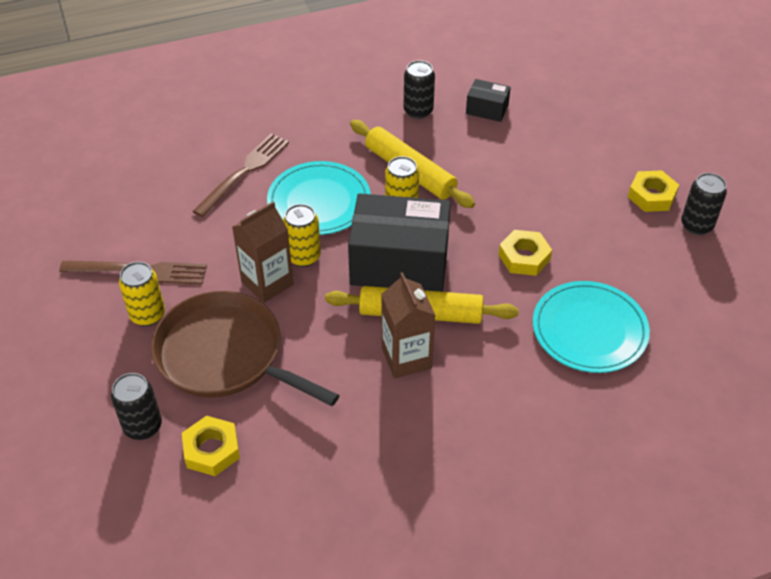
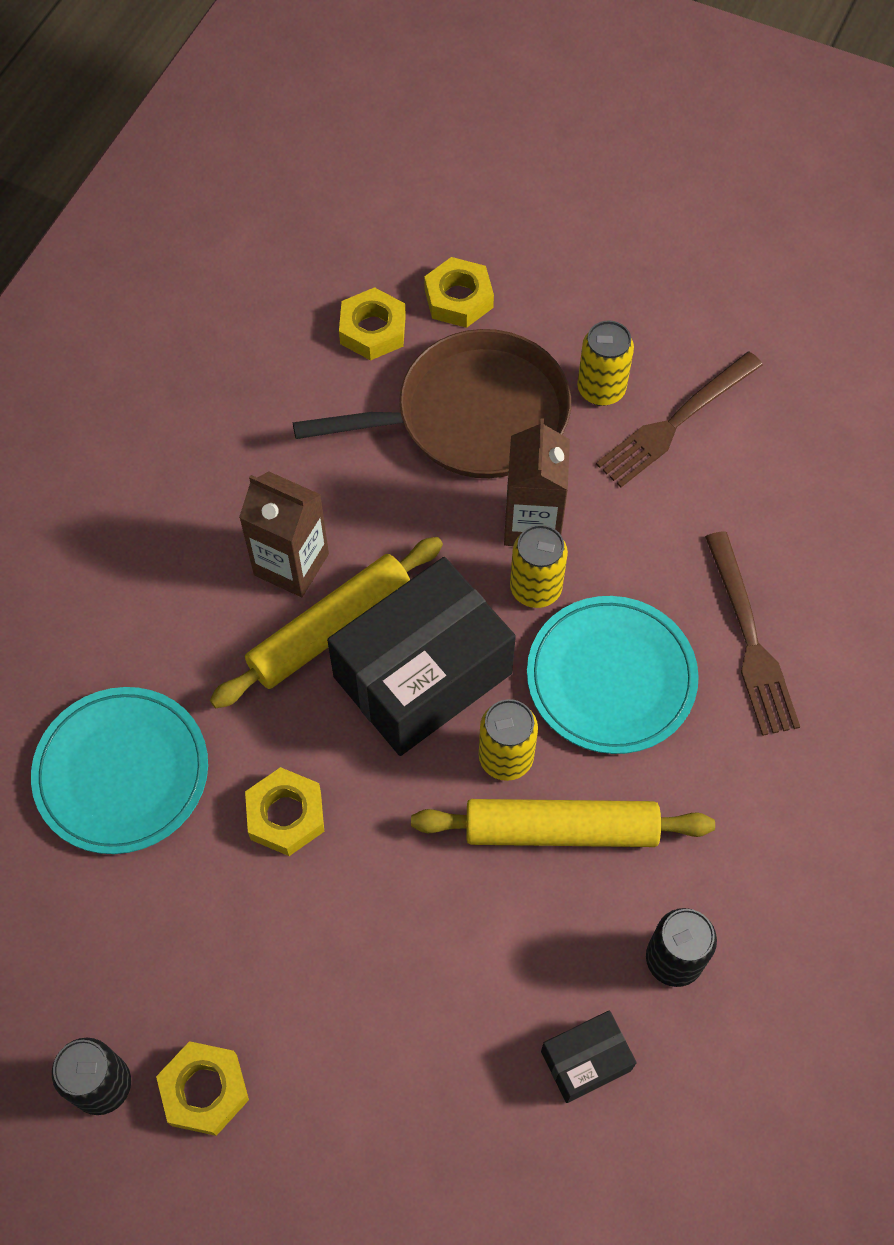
camera: 135 degrees right, 15 degrees up
(143, 426) = (458, 298): black can -> yellow nut

